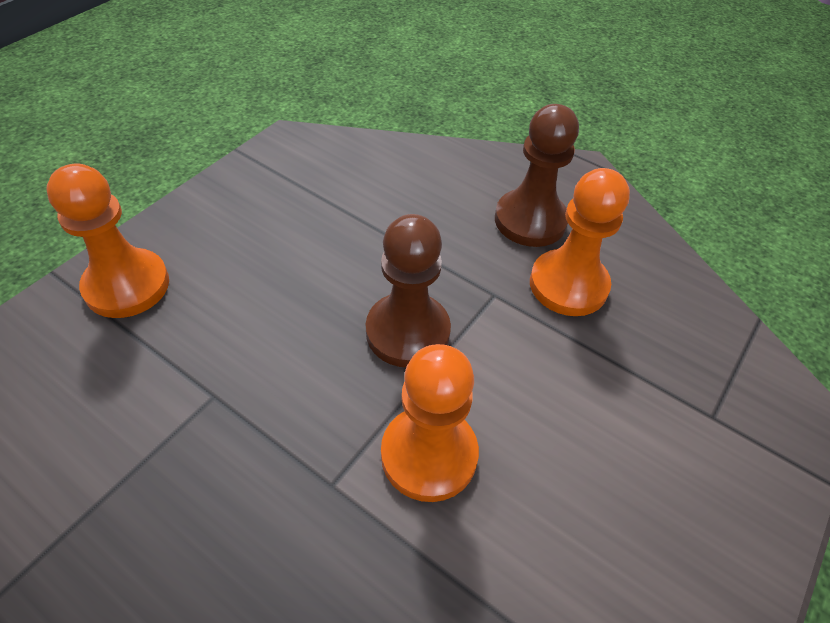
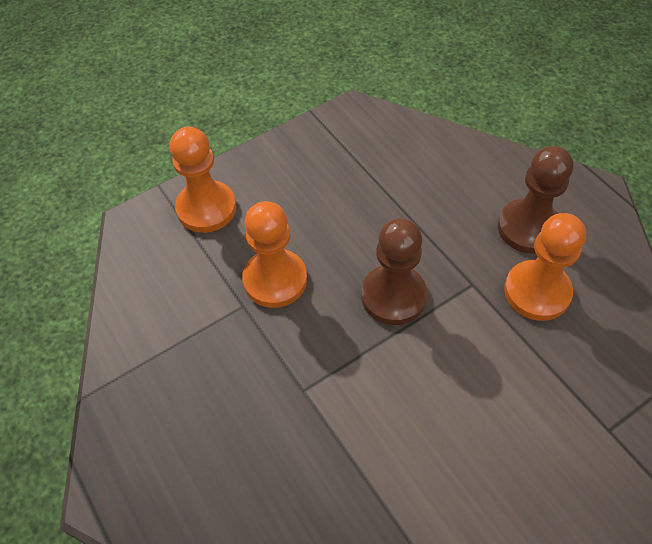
camera: 25 degrees right, 5 degrees up
(429, 455) = (377, 390): orange pawn -> orange pawn (275, 280)

